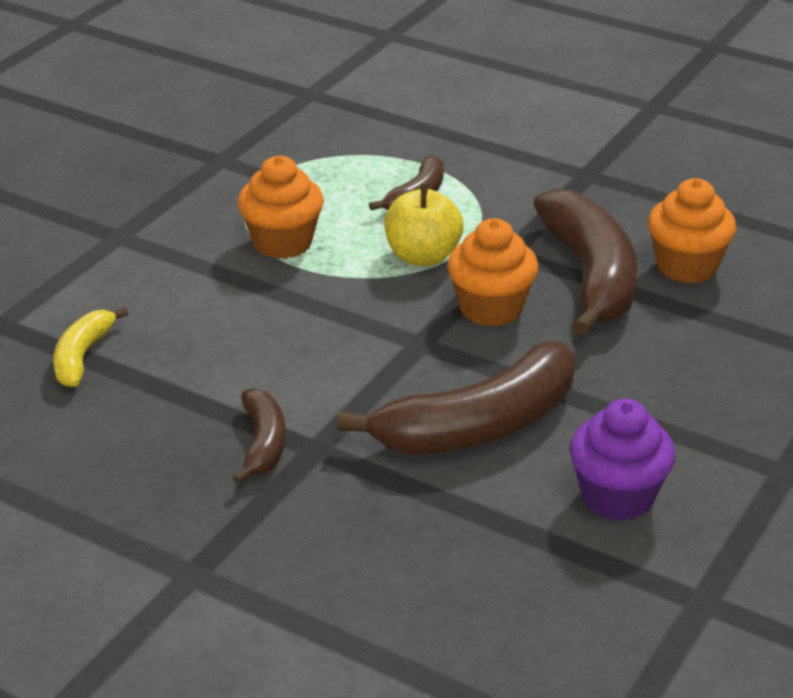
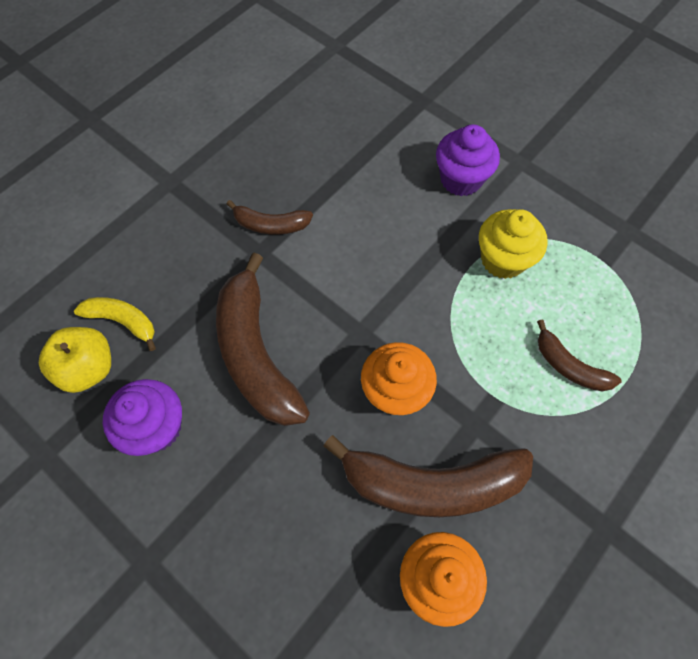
camera: 100 degrees right, 30 degrees up
(82, 356) = (380, 139): yellow banana -> yellow banana (123, 321)
(155, 280) = (461, 179): none -> purple cupcake
(282, 243) = (503, 259): orange cupcake -> yellow cupcake
(422, 256) = (475, 354): yellow apple -> yellow apple (88, 368)

